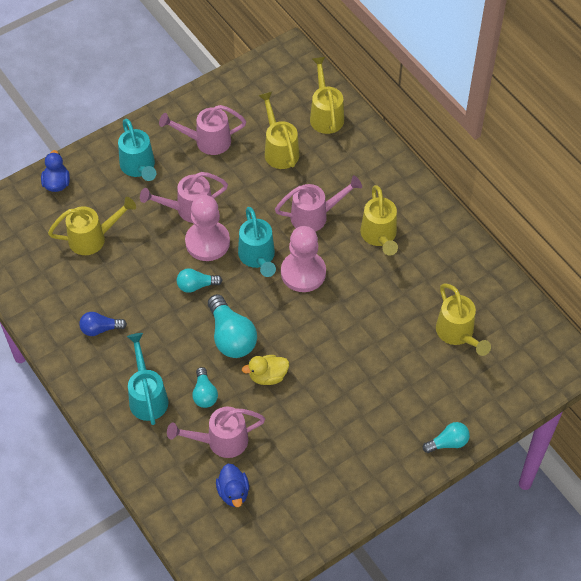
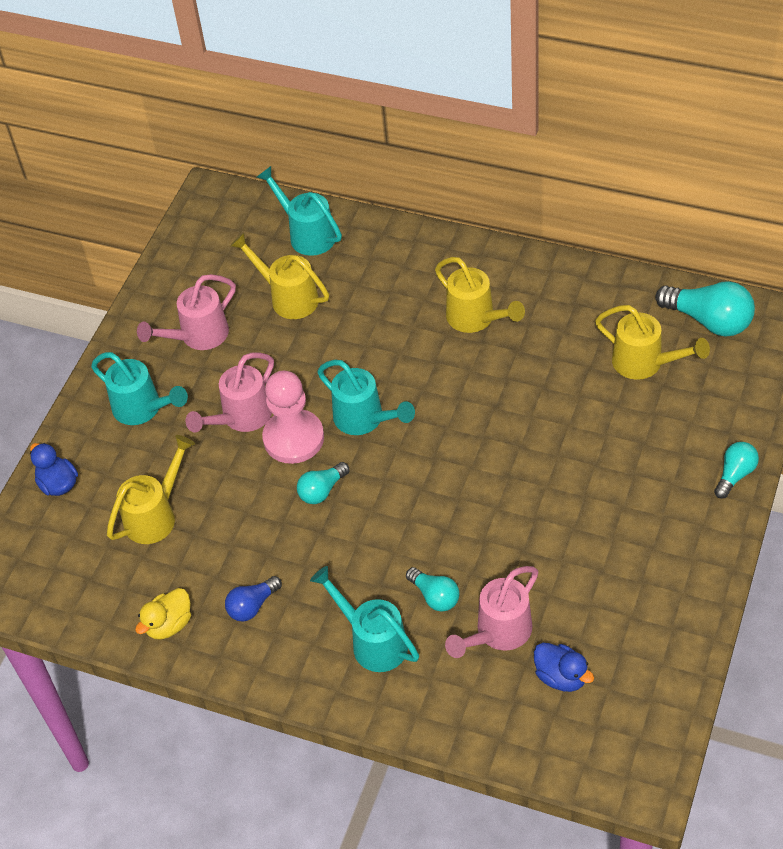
camera: 30 degrees left, 5 degrees down
(231, 337) = (410, 518): turquoise light bulb -> turquoise light bulb (709, 321)
(268, 376) = (487, 532): yellow duck -> yellow duck (169, 624)
(303, 273) = (428, 404): pink pawn -> none
(315, 216) = (388, 340): pink watering can -> none
(325, 115) = (307, 234): yellow watering can -> turquoise watering can

